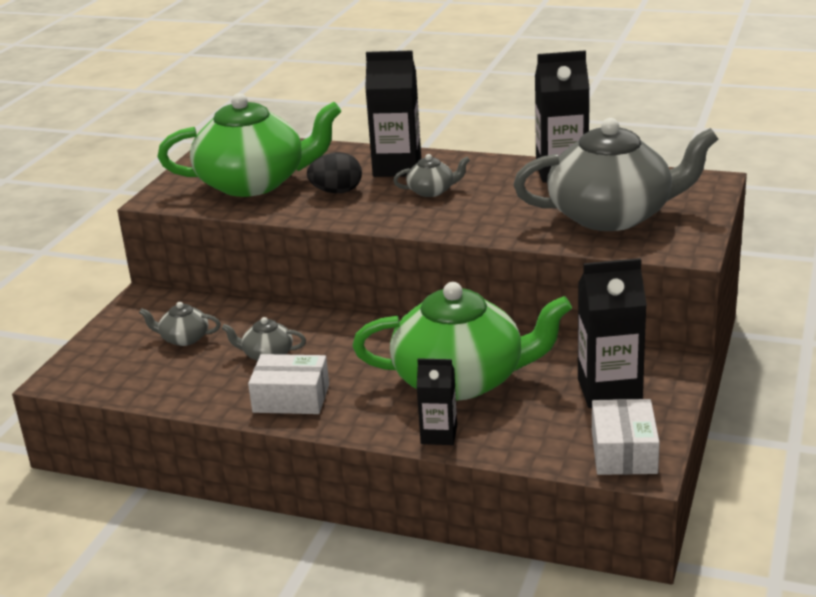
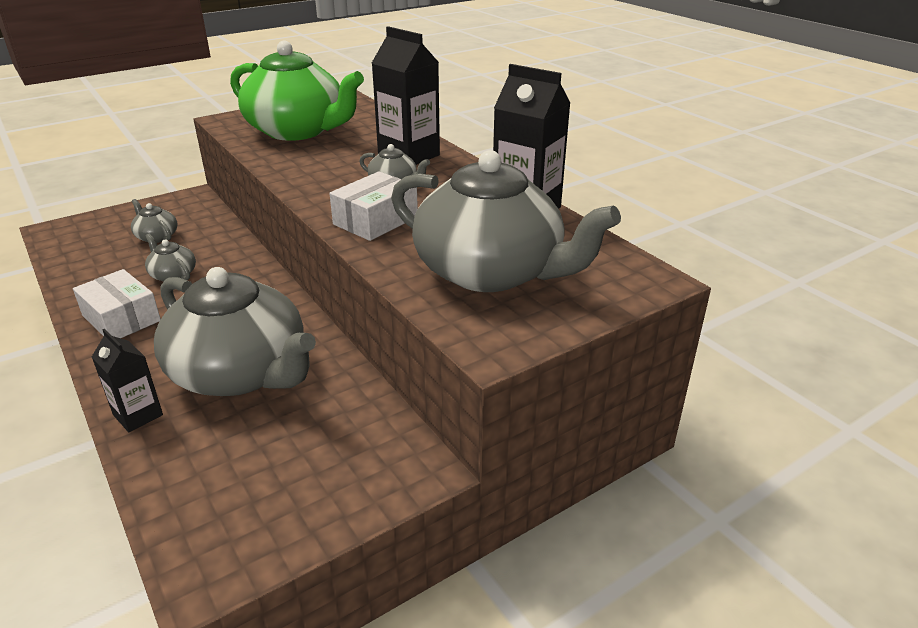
camera: 35 degrees right, 5 degrees up
(337, 192) = (332, 157): black egg -> none
(461, 380) = (241, 372): green teapot -> grey teapot
(609, 391) = (323, 460): black carton -> none
(624, 452) = (222, 541): white box -> white box (375, 220)

